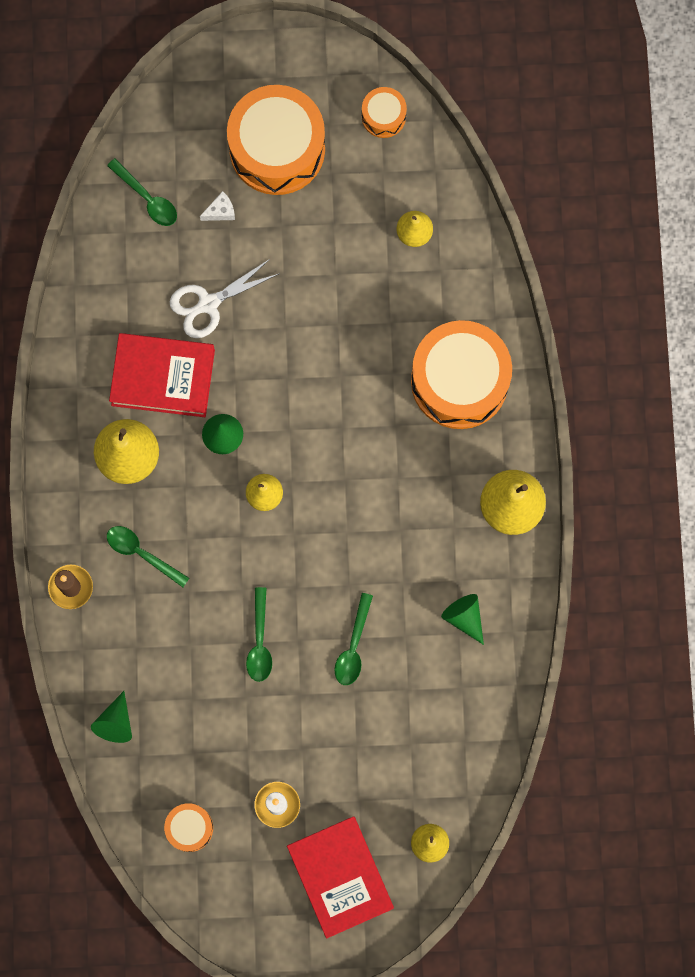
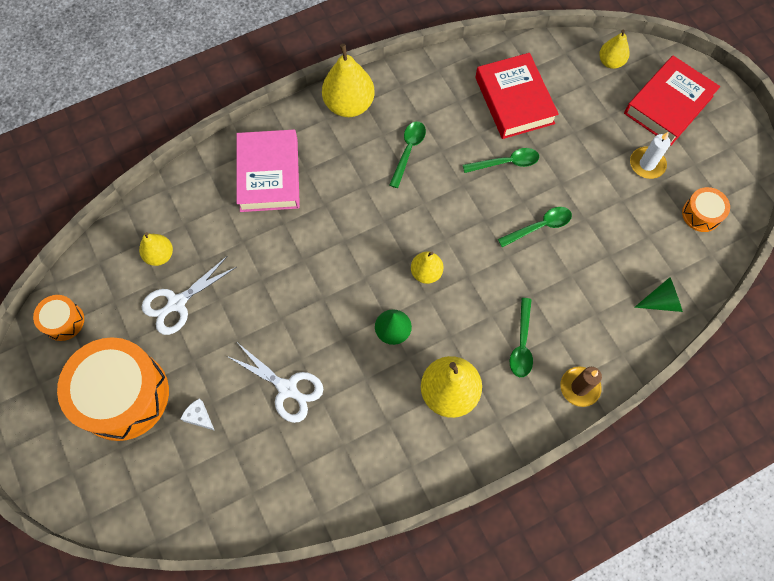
camera: 115 degrees left, 10 degrees down
(147, 198) = (212, 487): green spoon -> green spoon (408, 151)
(163, 377) = (368, 396): red book -> red book (514, 100)
(351, 231) = (176, 303): none -> white scissors
(459, 381) = (269, 175): orange drum -> pink book
(464, 617) = (445, 102): green cone -> none

